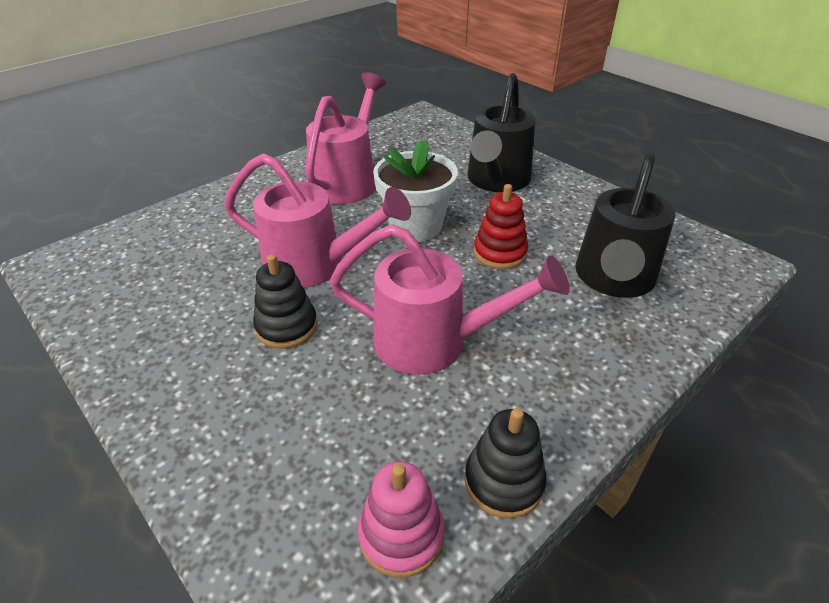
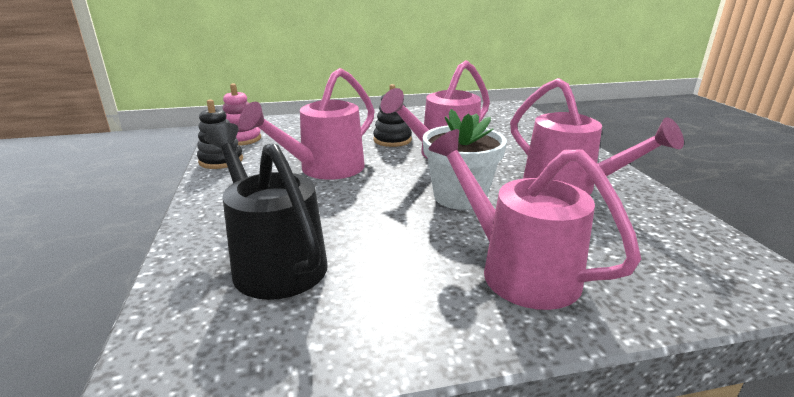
camera: 120 degrees right, 15 degrees down
(496, 181) = (517, 269): black watering can -> pink watering can
(500, 253) = (381, 220): red stacking toy -> none

